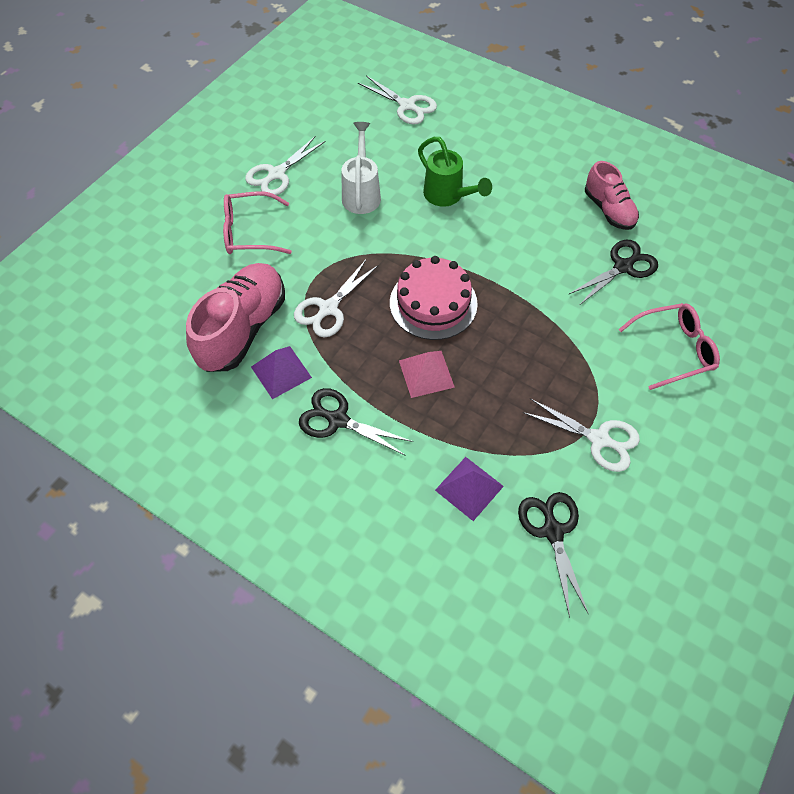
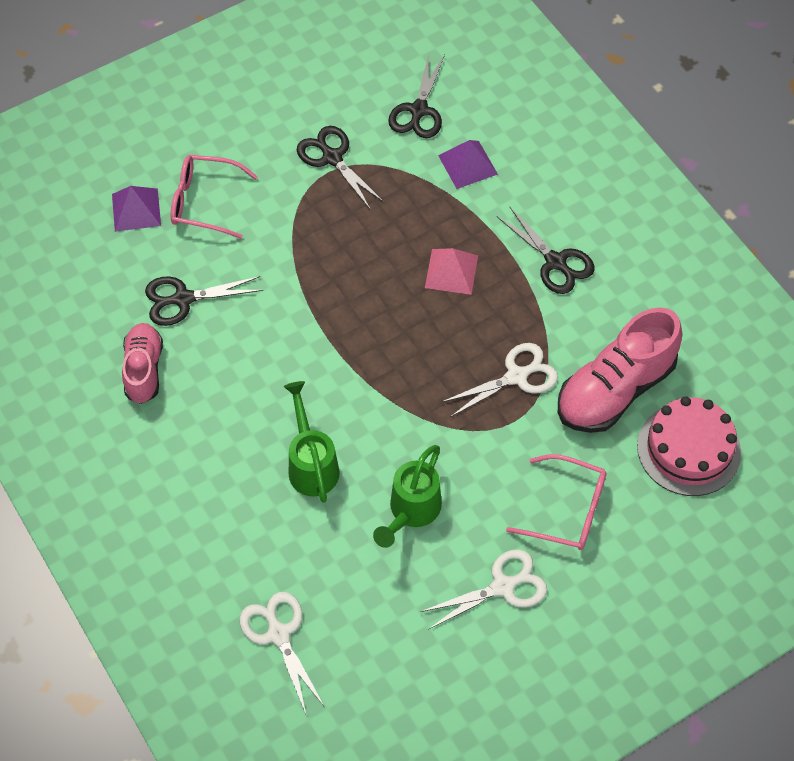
camera: 155 degrees left, 0 degrees up
(281, 372) = (592, 328): purple pyramid -> purple pyramid (136, 209)
(361, 193) = (411, 512): white watering can -> green watering can
(433, 303) = (404, 339): pink cake -> pink cake (688, 449)
(598, 439) = (332, 158): white scissors -> black scissors

